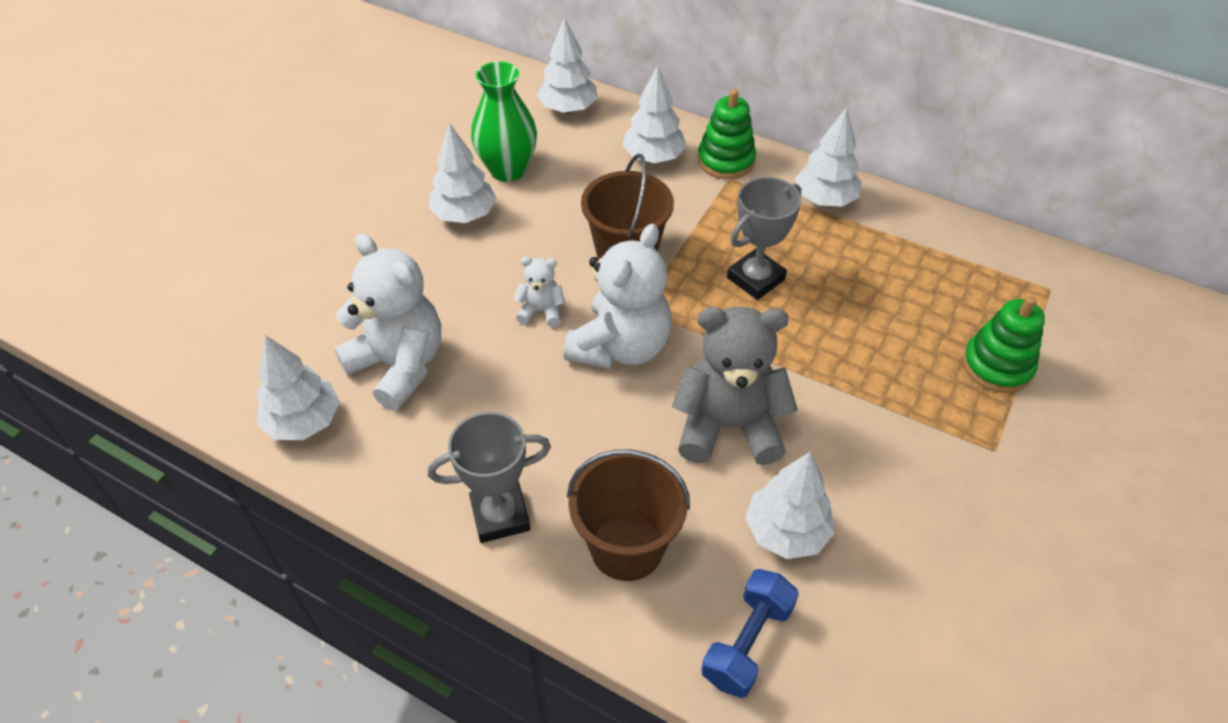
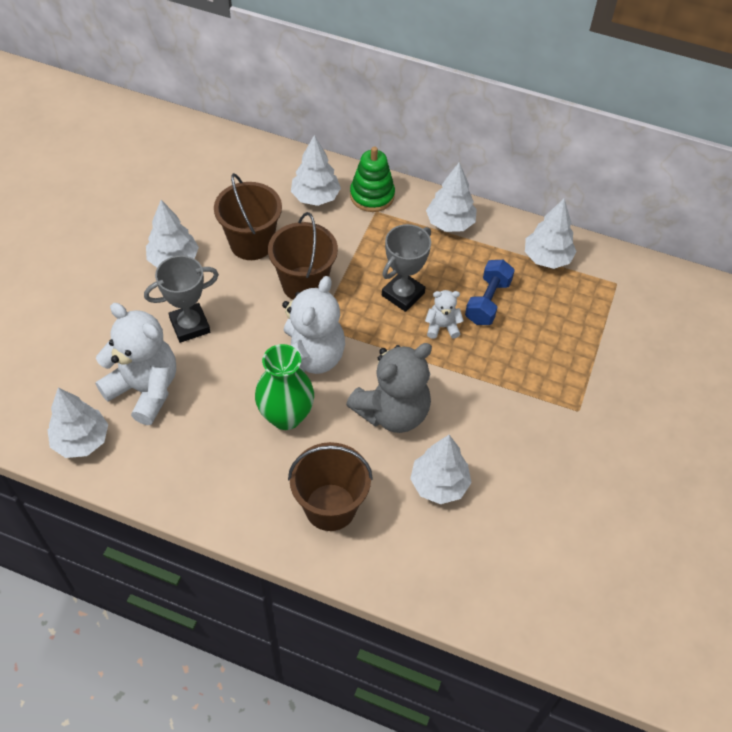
camera: 10 degrees left, 5 degrees up
(500, 515) = (238, 494): grey trophy -> grey trophy (190, 326)
(508, 170) = (202, 218): green vase -> green vase (286, 416)
(541, 311) = (245, 336): white teddy bear -> white teddy bear (442, 327)
(565, 203) = (251, 243): none -> brown bucket
(568, 109) = (242, 158): white tree -> white tree (547, 258)
(728, 426) = (392, 412): grey teddy bear -> grey teddy bear turned 150 degrees clockwise
(747, 642) = (418, 563): blue dumbbell -> blue dumbbell (487, 301)
(997, 366) = (579, 347): green stacking toy -> none

